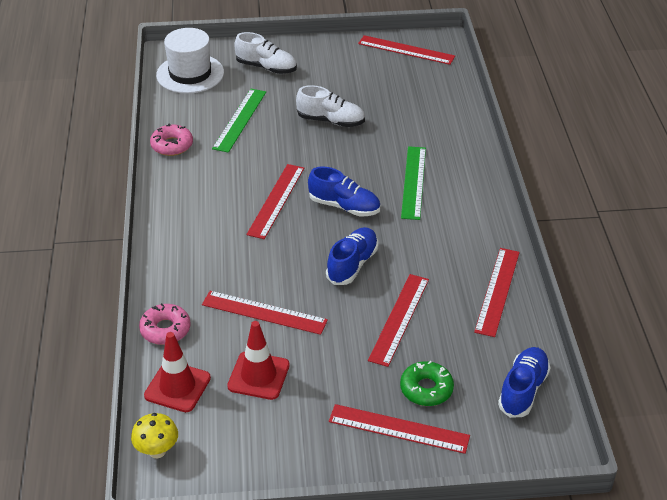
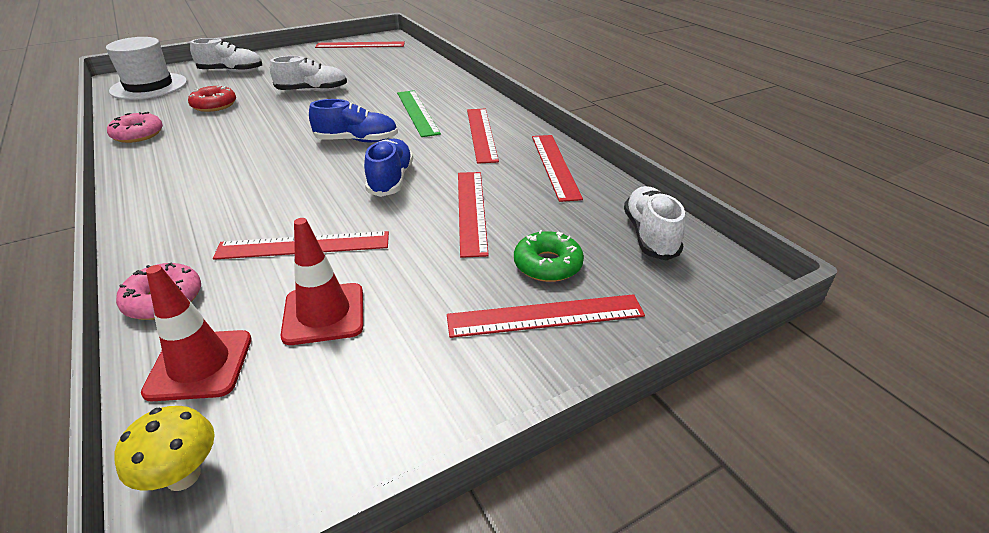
camera: 25 degrees left, 5 degrees down
(239, 120) = (214, 105): green ruler -> red donut
(276, 200) = (278, 151): red ruler -> red ruler (481, 134)
(523, 390) = (650, 235): blue shoe -> white shoe

